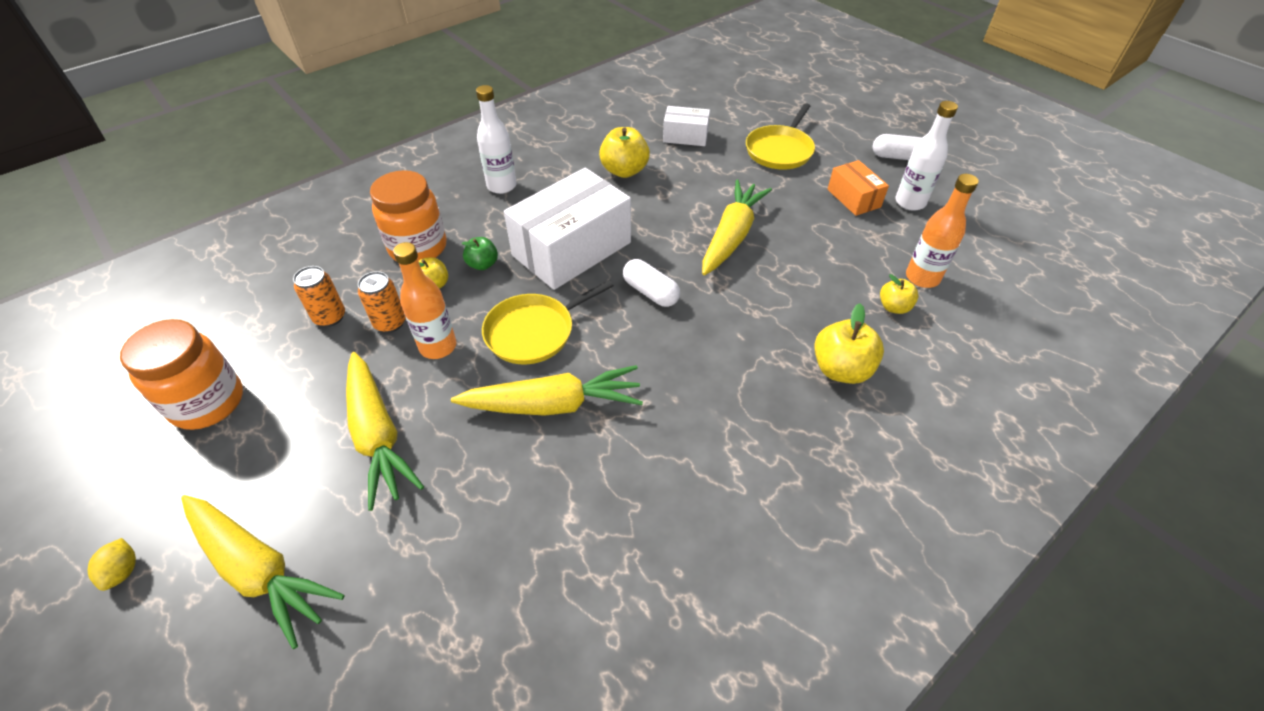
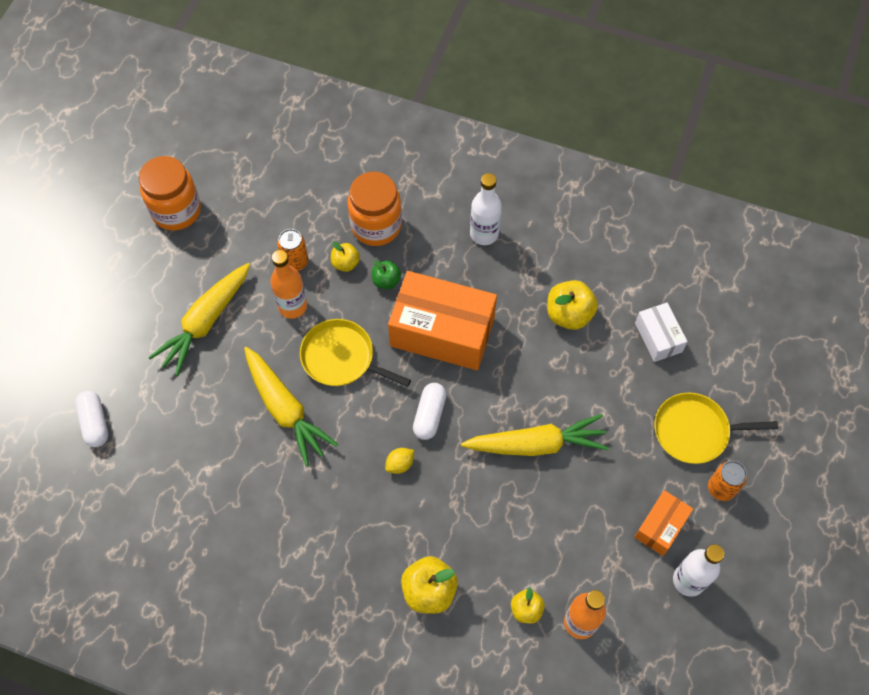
camera: 60 degrees right, 15 degrees up
(123, 571) = (62, 264): yellow lemon -> yellow lemon (400, 464)
(259, 570) = (94, 328): yellow carrot -> none
(330, 317) = (278, 222): orange can -> orange can (721, 488)
(571, 249) = (442, 331): white box -> orange box
(898, 157) = (762, 546): white capsule -> white capsule (95, 423)

